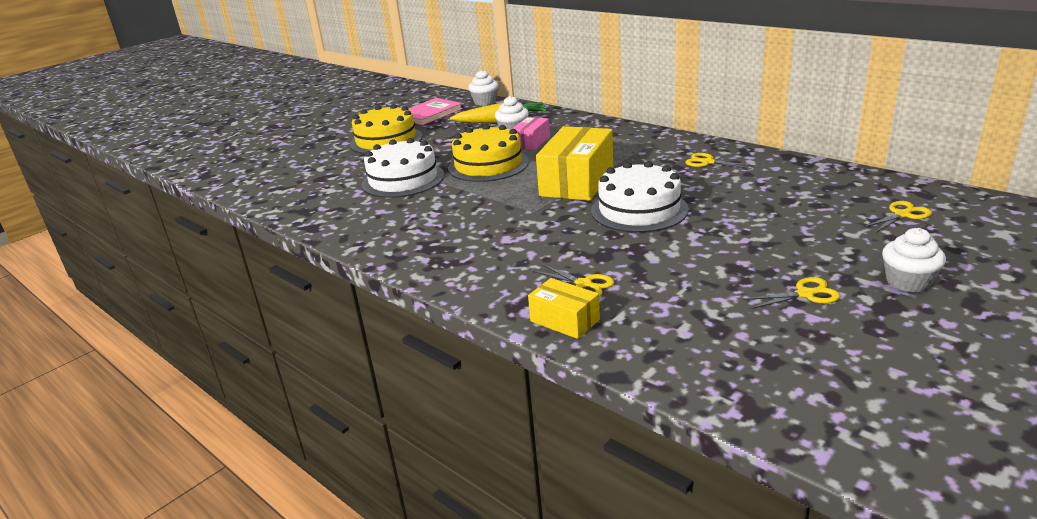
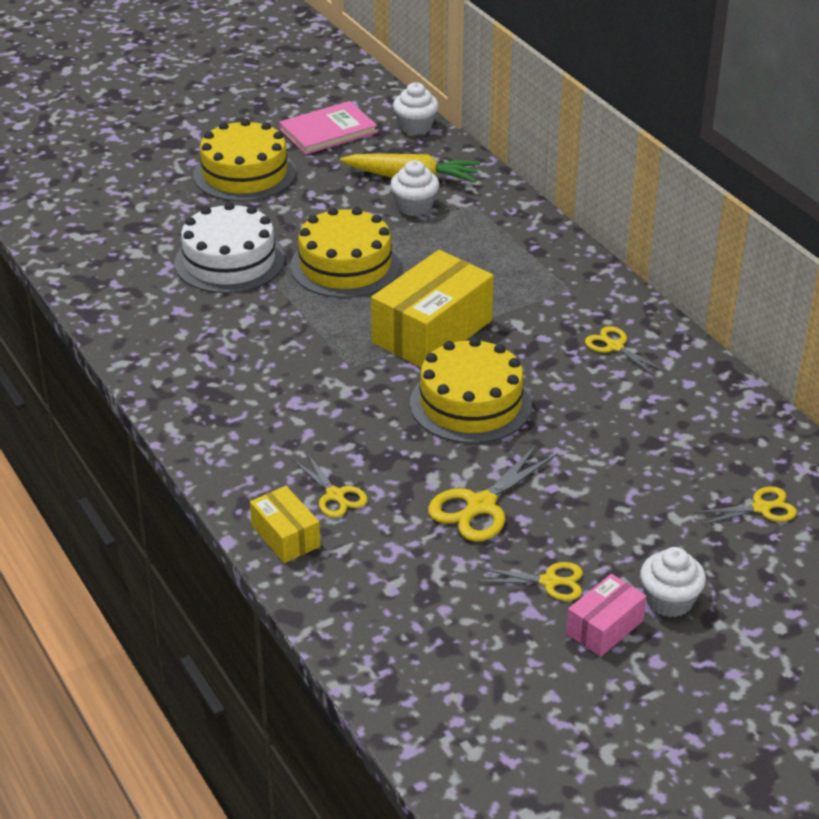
camera: 15 degrees right, 10 degrees up
(531, 142) = (425, 236): pink box -> pink box (605, 627)
(639, 210) = (470, 403): white cake -> yellow cake
(703, 263) = (480, 506): none -> yellow scissors

